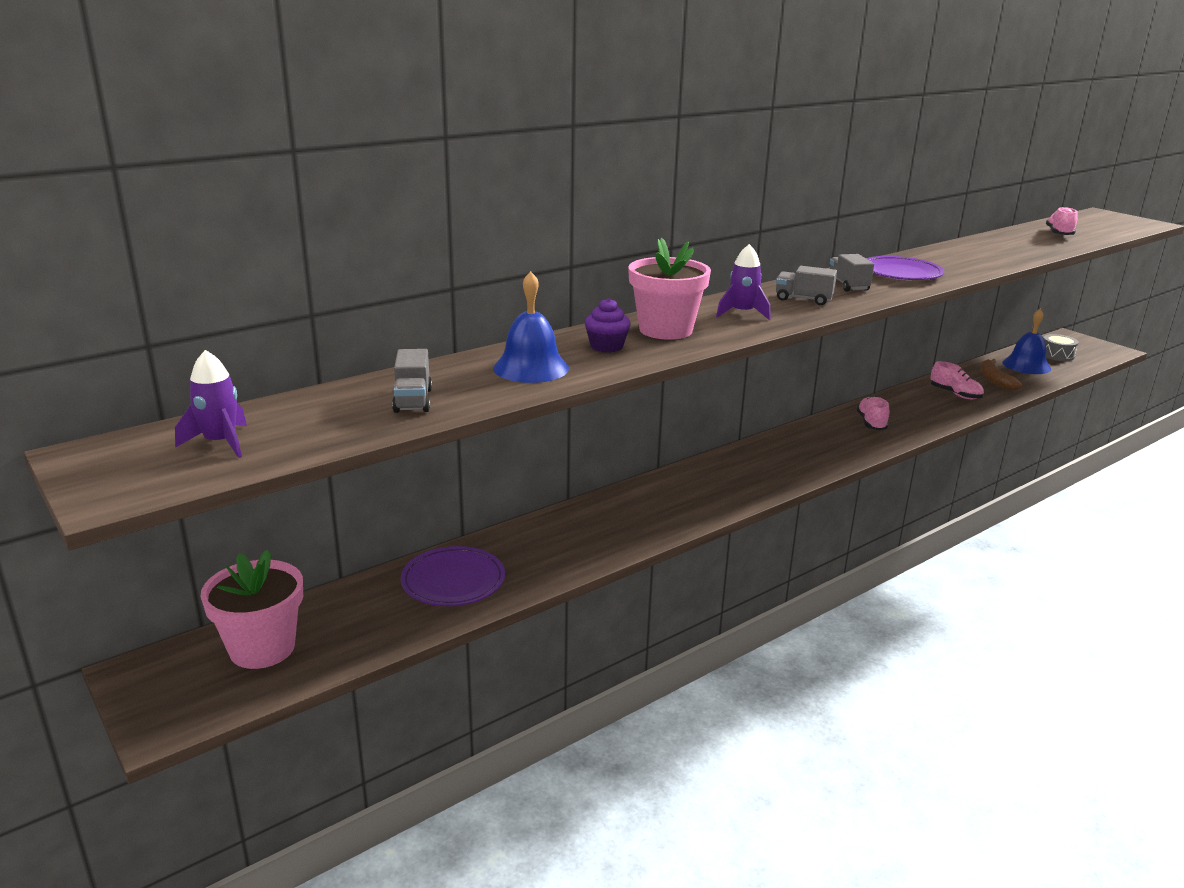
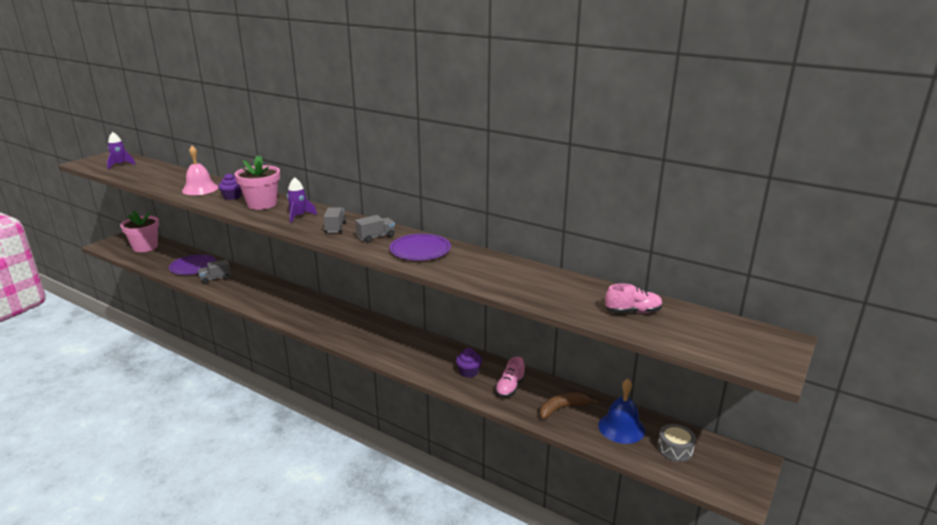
camera: 70 degrees right, 0 degrees up
(413, 400) = (160, 179): grey truck -> grey truck (215, 278)
(531, 368) = (200, 189): blue bell -> pink bell
(871, 423) = (423, 353): pink shoe -> none
(920, 407) = (468, 372): none -> purple cupcake

